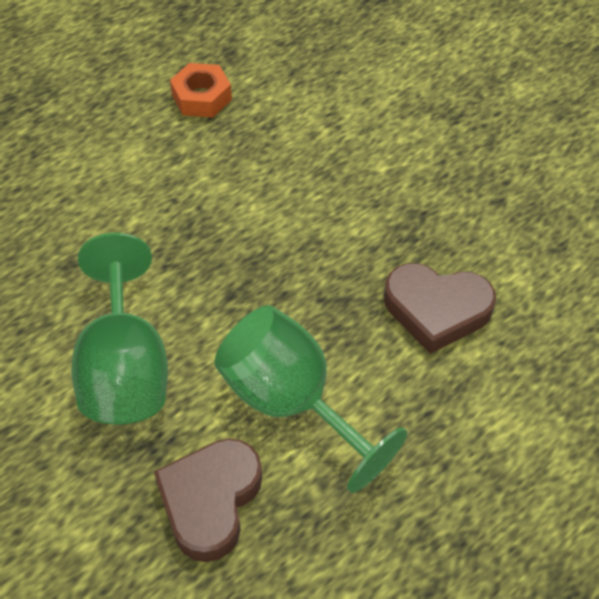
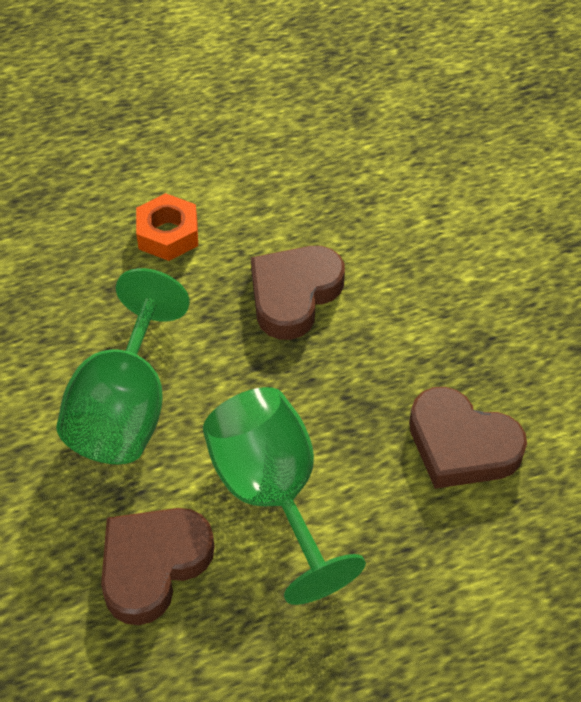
camera: 20 degrees right, 0 degrees up
(201, 97) = (311, 153): orange nut -> orange nut (168, 234)
(238, 224) = (294, 295): none -> brown heart

